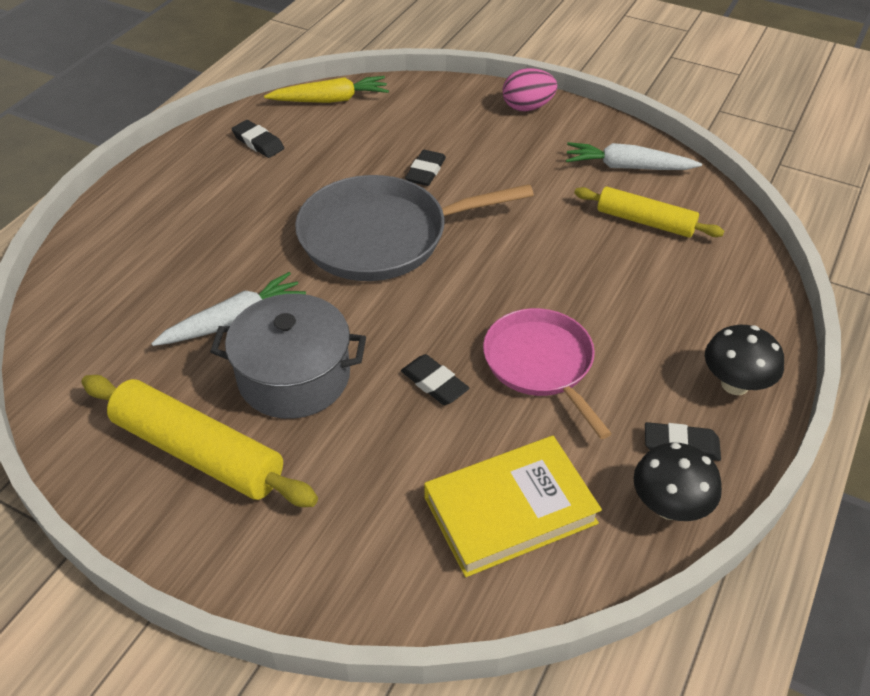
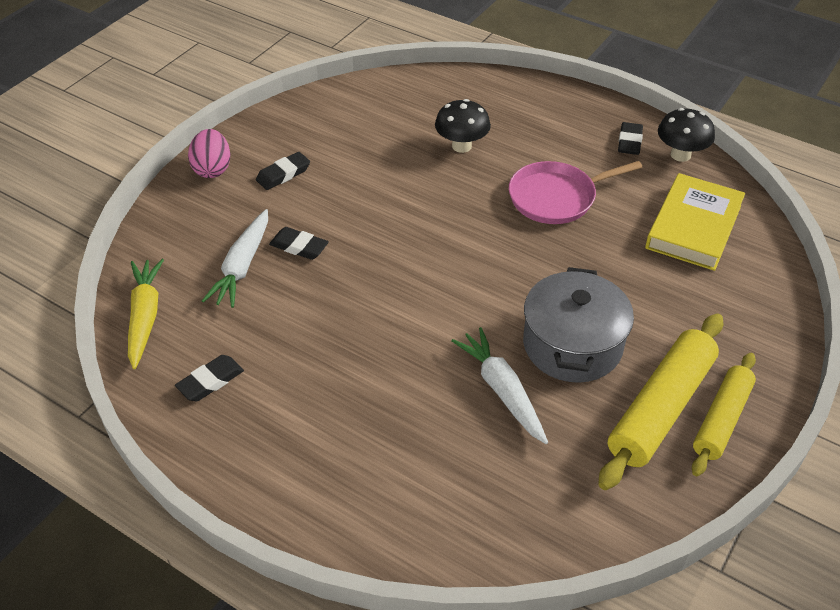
camera: 85 degrees left, 0 degrees up
(381, 236) = (392, 282): grey pan -> none
(434, 383) = (577, 257): black eraser -> black eraser (283, 174)
(510, 510) = (694, 227): yellow book -> yellow book turned 45 degrees clockwise
(627, 167) = (323, 121): white carrot -> white carrot (242, 266)
(645, 221) = (397, 122): yellow rolling pin -> yellow rolling pin (721, 419)
(735, 384) = (574, 109): black mushroom -> black mushroom (461, 146)

